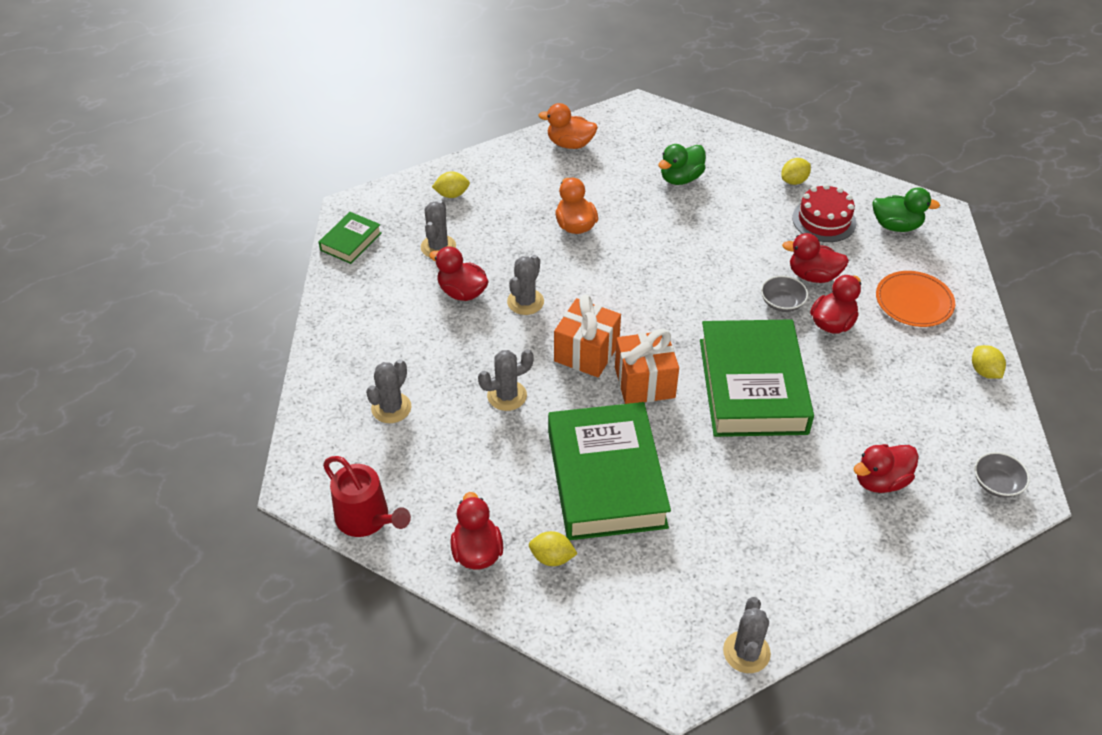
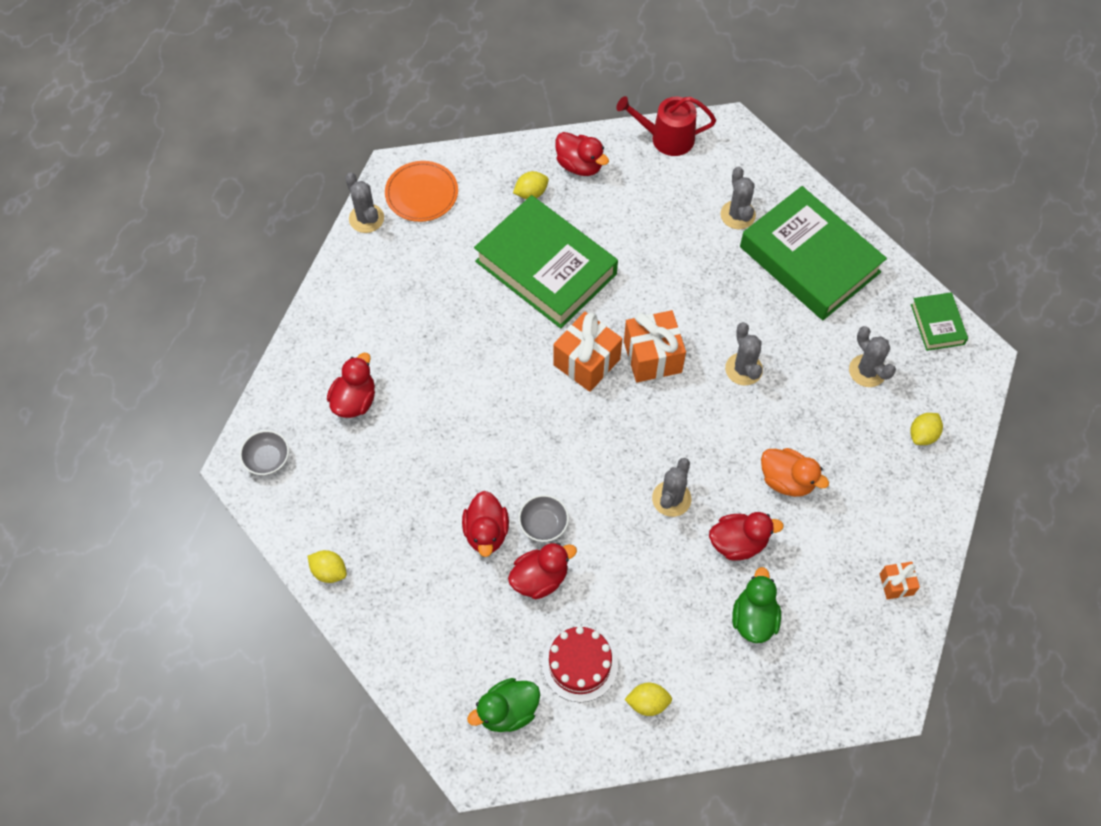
camera: 140 degrees right, 15 degrees up
(462, 292) = (799, 342): red duck -> red duck (738, 543)
(507, 396) = (672, 280): grey cactus -> grey cactus (671, 499)
(570, 144) = (896, 584): orange duck -> orange gift
(752, 386) = (505, 418): green book -> green book (809, 259)
(794, 181) = (647, 703): yellow lemon -> yellow lemon turned 75 degrees clockwise
(914, 301) = (432, 614): orange plate -> orange plate (421, 193)

